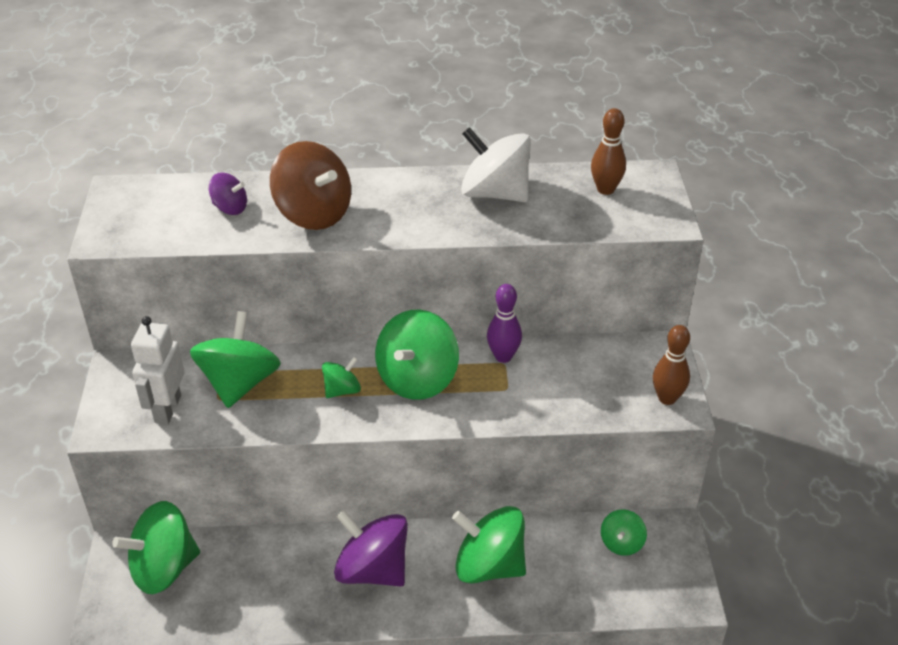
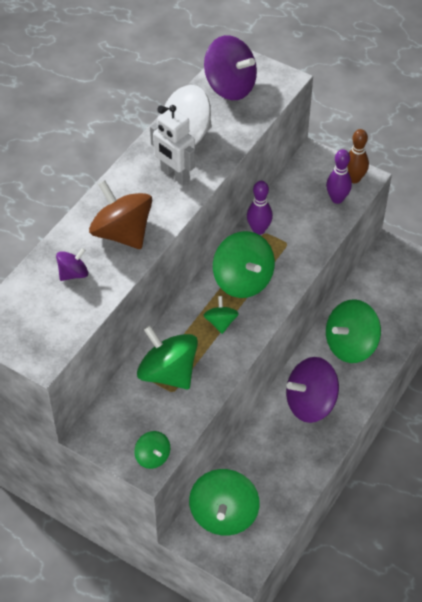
camera: 55 degrees left, 10 degrees up
(167, 409) = (159, 423): white robot -> white robot (174, 175)
(313, 214) = (122, 233): brown spinning top -> brown spinning top turned 120 degrees counterclockwise
(605, 189) = (230, 87): brown bowling pin -> purple spinning top
(619, 398) = (337, 199): none -> purple bowling pin
(621, 543) = (381, 276): green spinning top -> green spinning top (152, 457)

